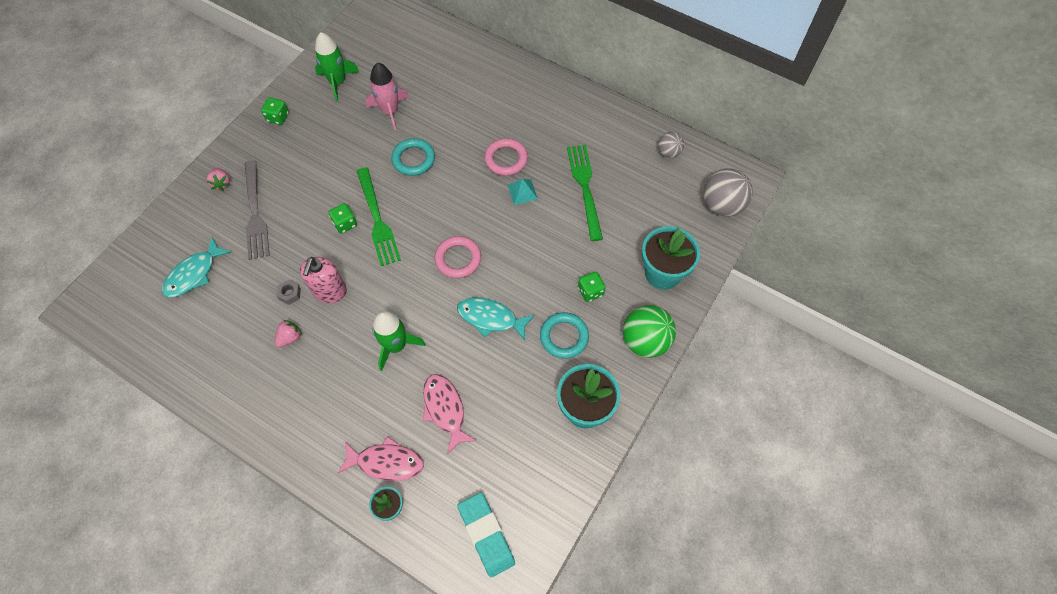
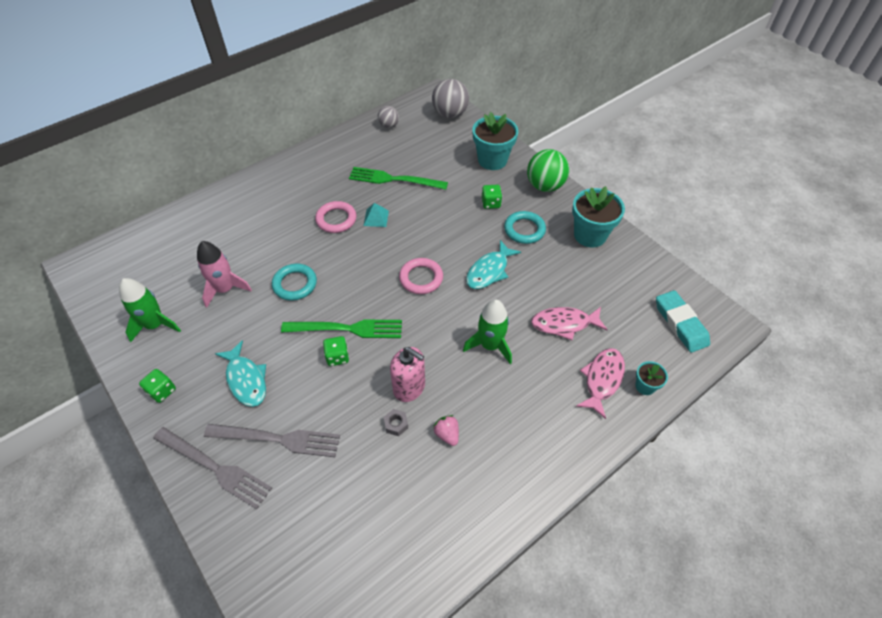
camera: 70 degrees left, 10 degrees down
(194, 274) = (325, 521): turquoise fish -> turquoise fish (246, 379)
(221, 183) = (216, 468): pink strawberry -> grey fork
(486, 535) = (680, 324): turquoise eraser -> turquoise eraser turned 75 degrees clockwise

